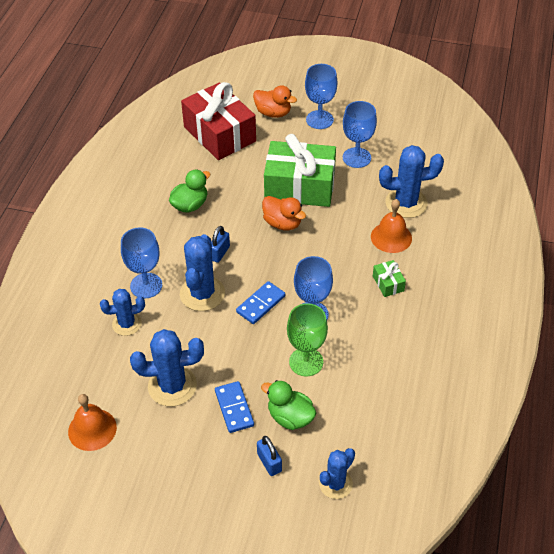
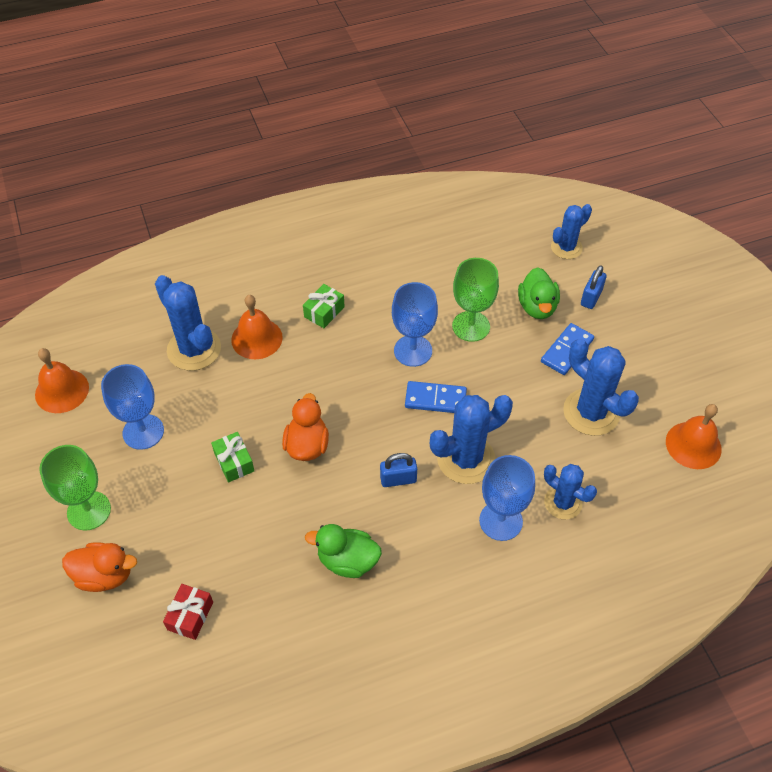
camera: 125 degrees left, 5 degrees up
(220, 134) = (190, 616): red gift -> red gift, size x0.41
(273, 113) = (105, 575): orange duck -> orange duck turned 105 degrees clockwise
(300, 186) = (234, 462): green gift -> green gift, size x0.41
(319, 120) = (89, 511): blue goblet -> green goblet
(335, 484) = (566, 247): blue cactus -> blue cactus turned 45 degrees counterclockwise
(418, 135) = (62, 391): none -> orange bell

